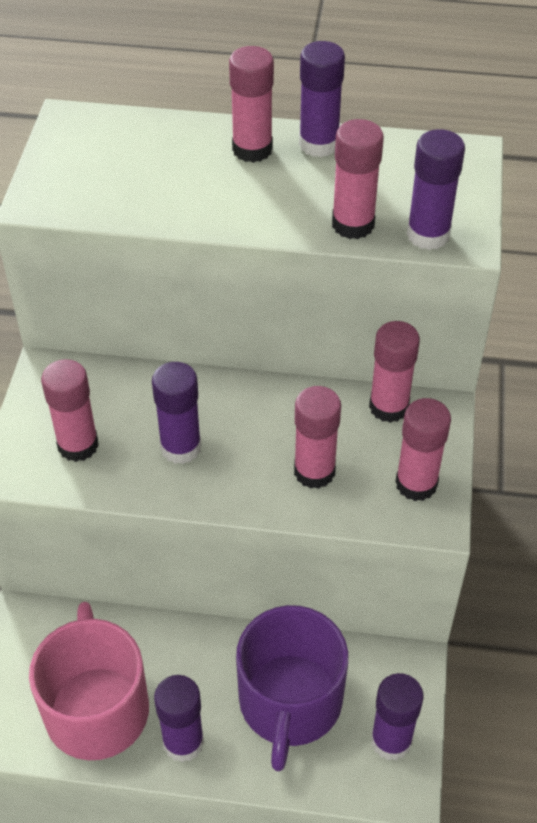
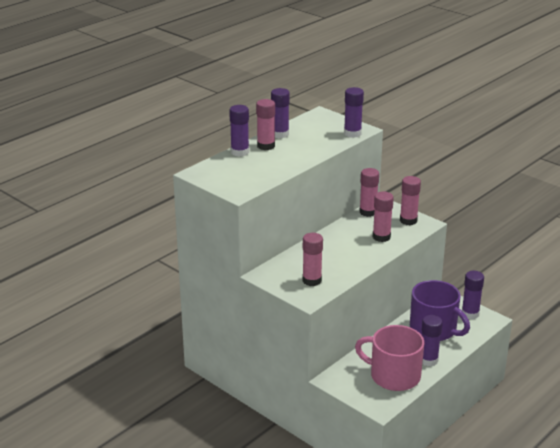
camera: 55 degrees left, 20 degrees down
(181, 447) = (339, 259): purple glue stick -> purple glue stick (240, 152)
(353, 224) = (331, 143): pink glue stick -> none

